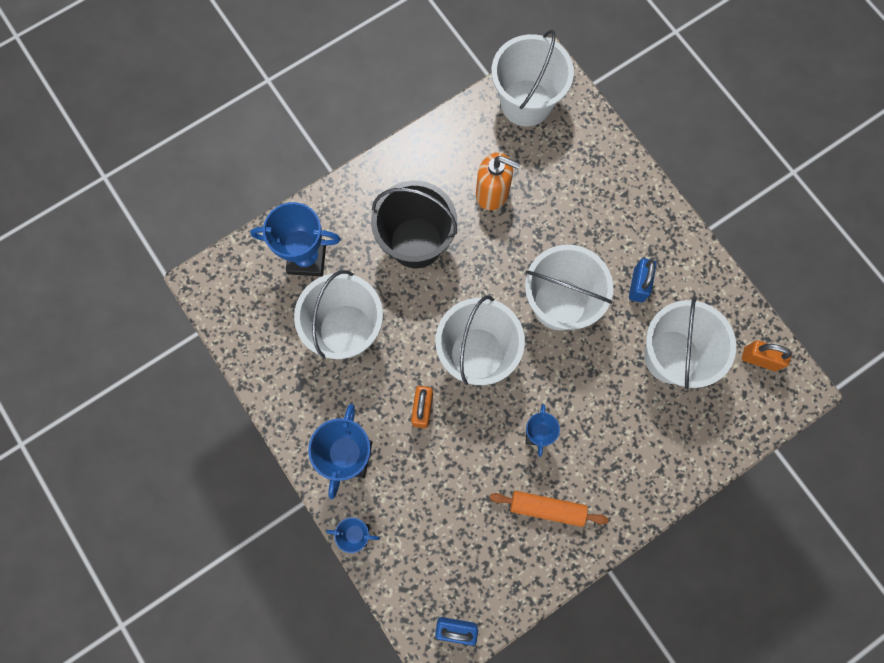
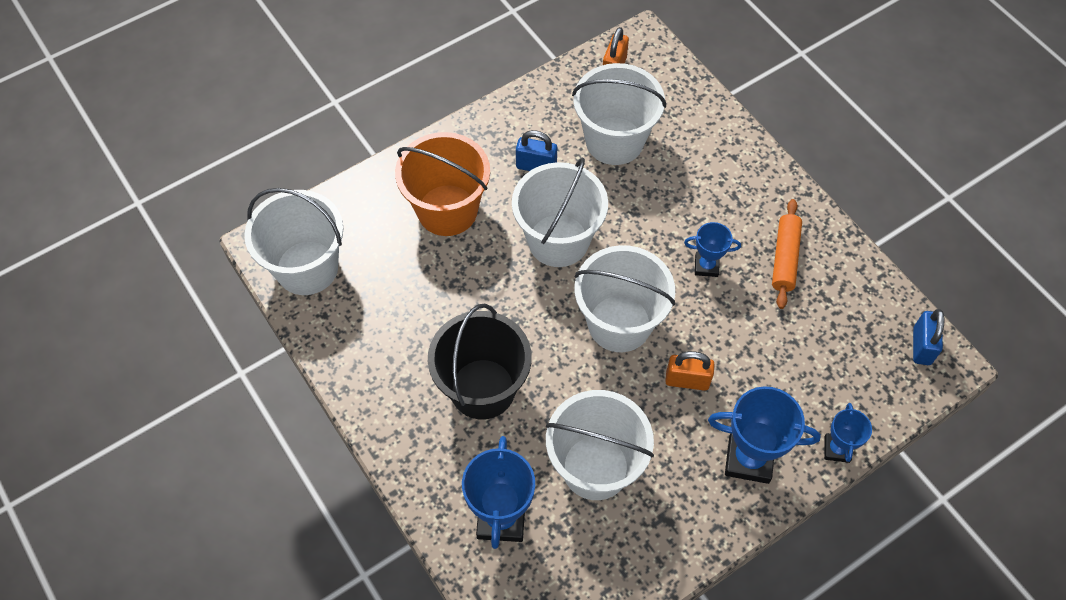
camera: 90 degrees left, 15 degrees down
(492, 193) = (422, 305): orange soap dispenser -> none
(587, 210) = (447, 210): none -> orange bucket

